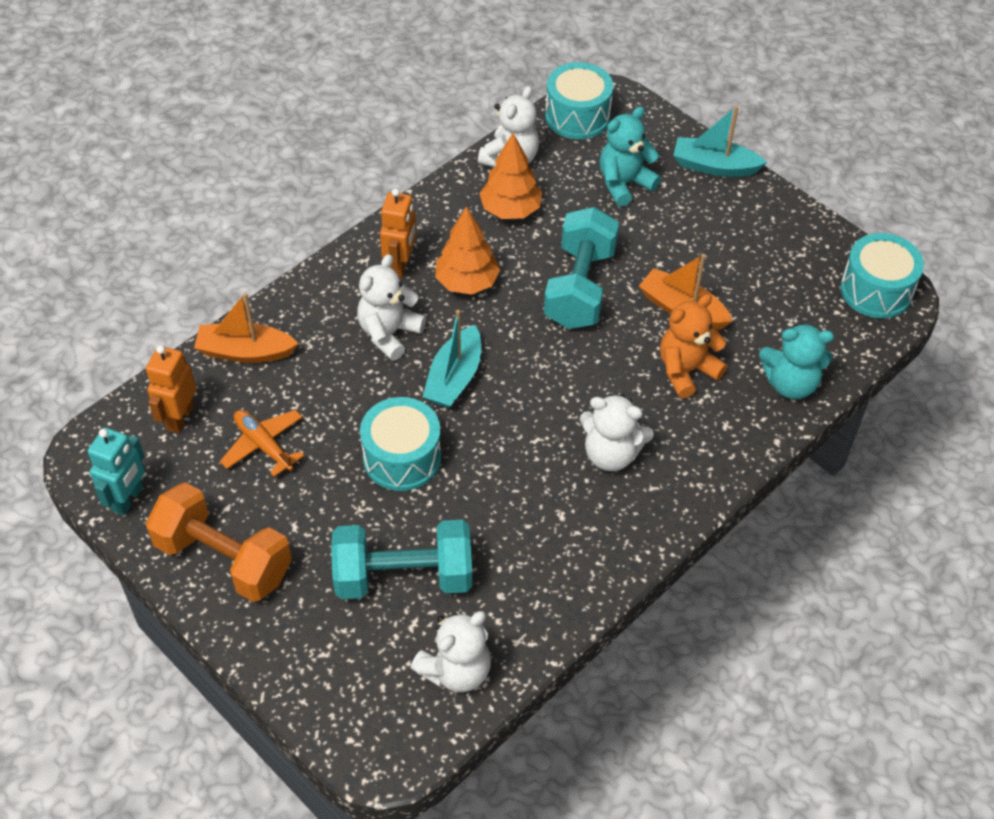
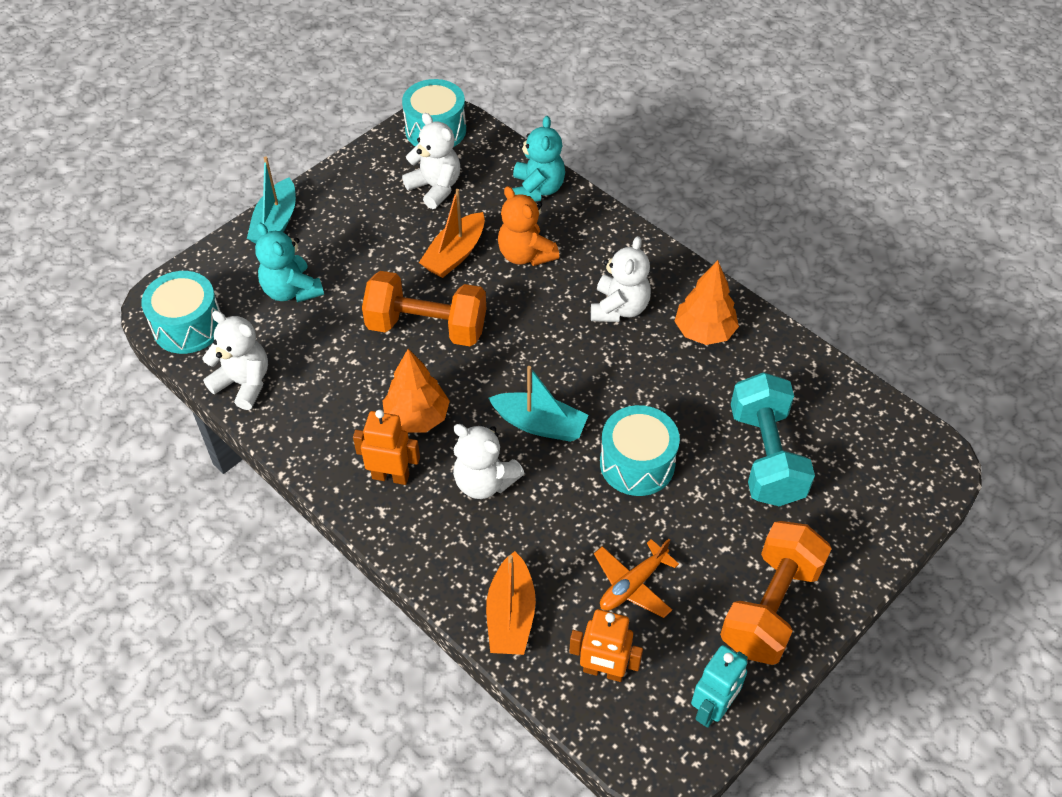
camera: 90 degrees left, 0 degrees up
(128, 499) = (712, 708): turquoise robot -> turquoise robot turned 105 degrees clockwise
(456, 670) = (849, 415): white teddy bear -> white teddy bear (435, 187)
(510, 210) = (319, 382): orange tree -> orange tree (704, 332)
(580, 287) = (427, 327): turquoise dumbbell -> orange dumbbell

